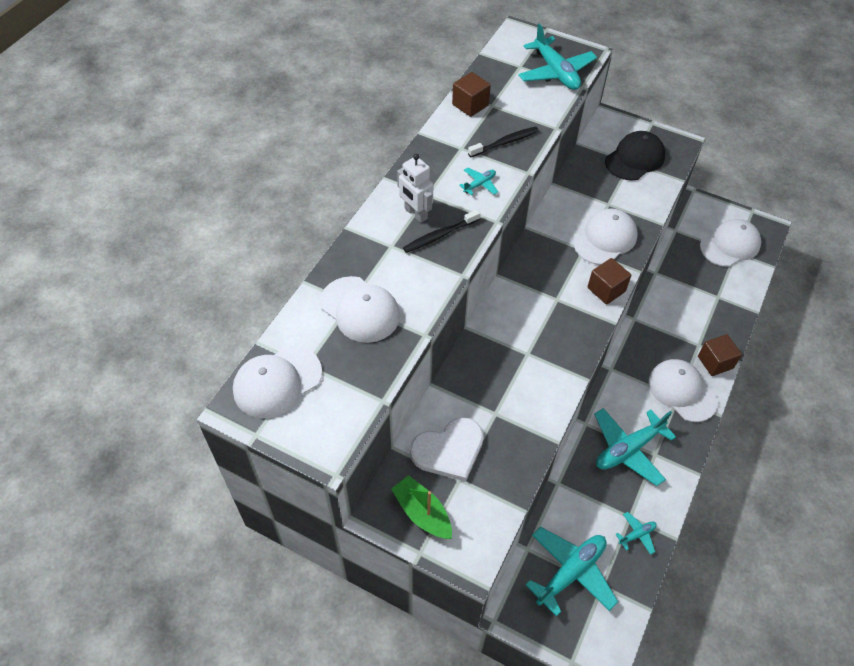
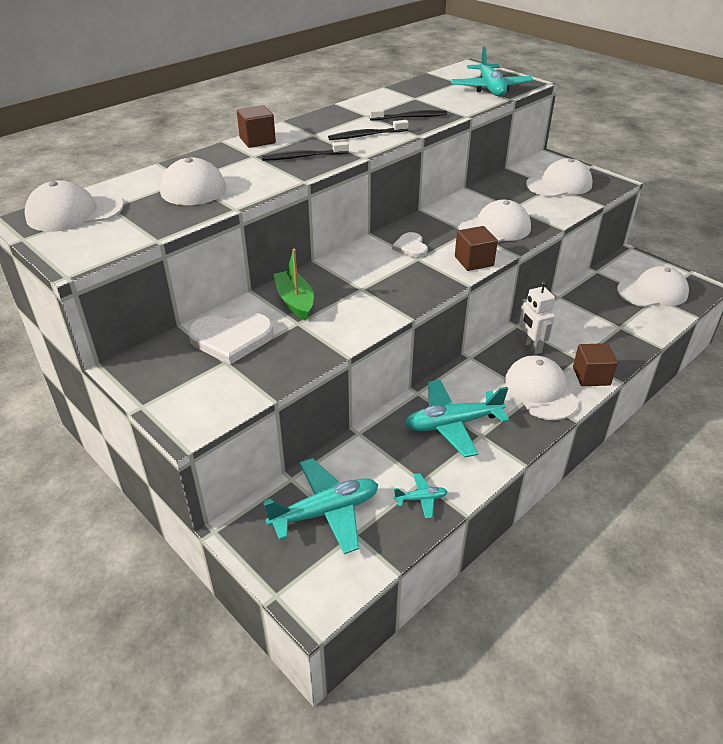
camera: 20 degrees right, 15 degrees down
(415, 213) = (292, 142): white robot -> white robot (530, 346)
(422, 513) = (168, 377): green boat -> green boat (295, 301)
(470, 105) = (395, 95): brown cube -> brown cube (257, 140)
(479, 184) = (366, 135): turquoise plane -> black toothbrush
(543, 284) = (410, 247): none -> white heart
(635, 159) = (559, 184): black cap -> white cap

